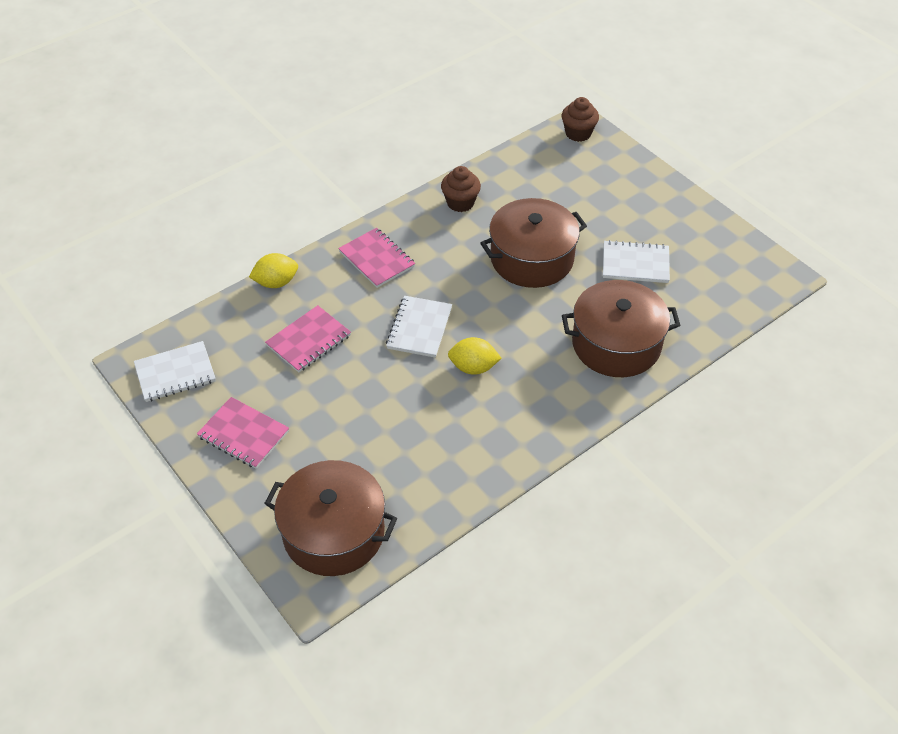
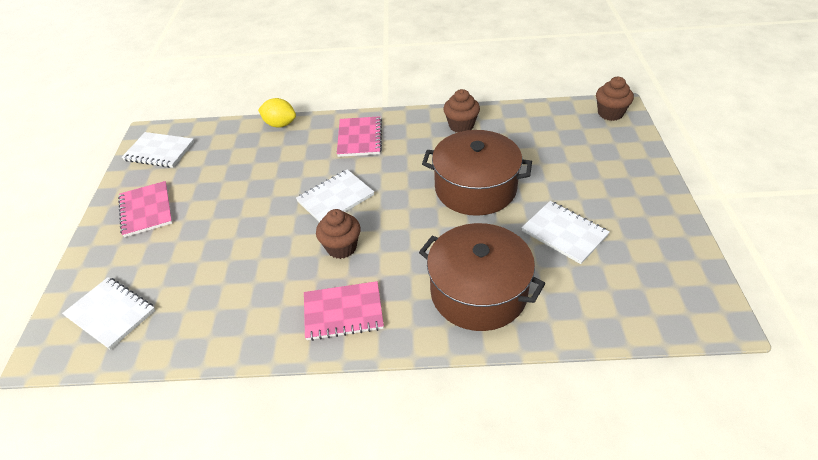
camera: 40 degrees right, 5 degrees down
(308, 340) = (255, 170): pink notebook -> pink notebook (343, 312)
(333, 532) = (110, 314): brown pot -> white notebook
(473, 367) = (341, 247): yellow lemon -> brown cupcake

